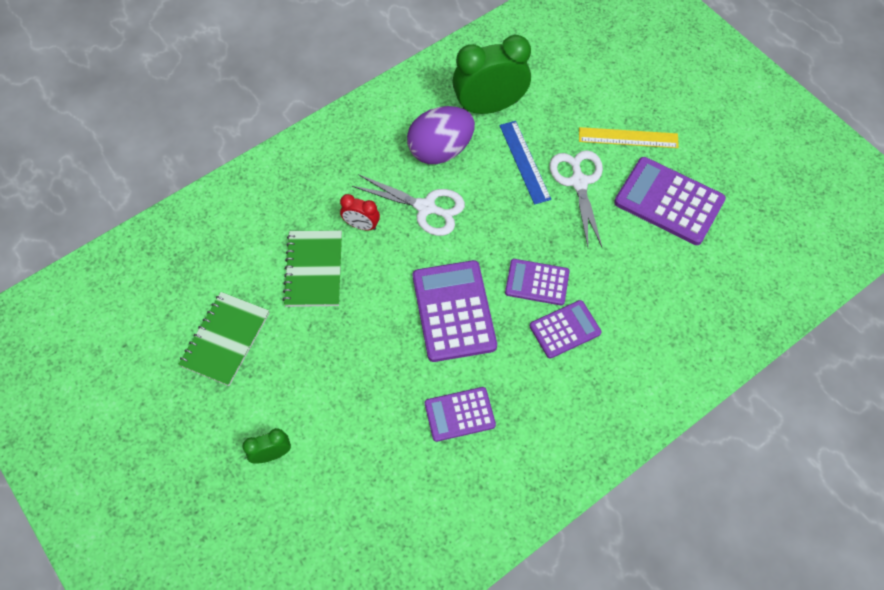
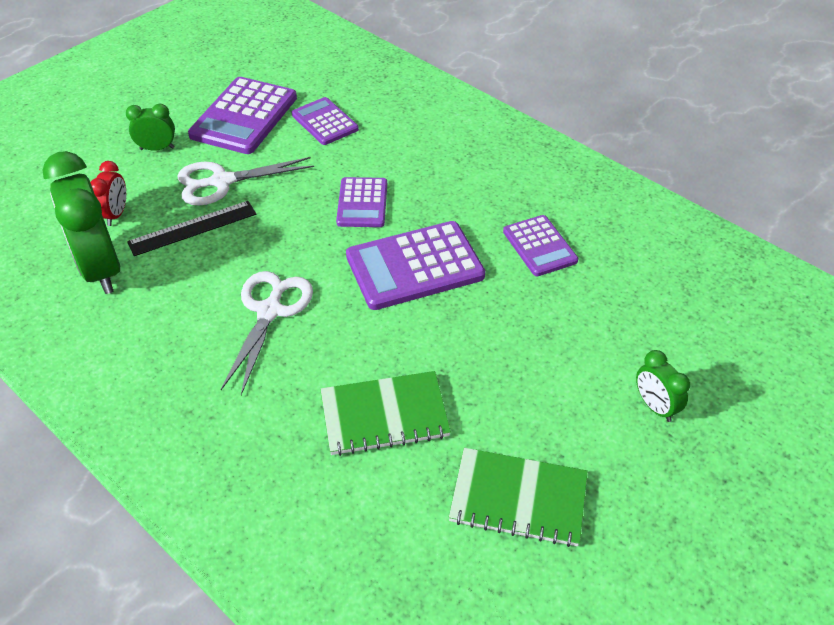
camera: 100 degrees left, 15 degrees down
(361, 225) = (305, 374): red clock -> red clock (116, 214)
(440, 150) = (174, 309): purple egg -> none
(524, 162) = (193, 228): blue ruler -> black ruler
(565, 329) = (415, 178): purple calculator -> purple calculator (325, 122)
(628, 138) = (157, 148): yellow ruler -> green clock

